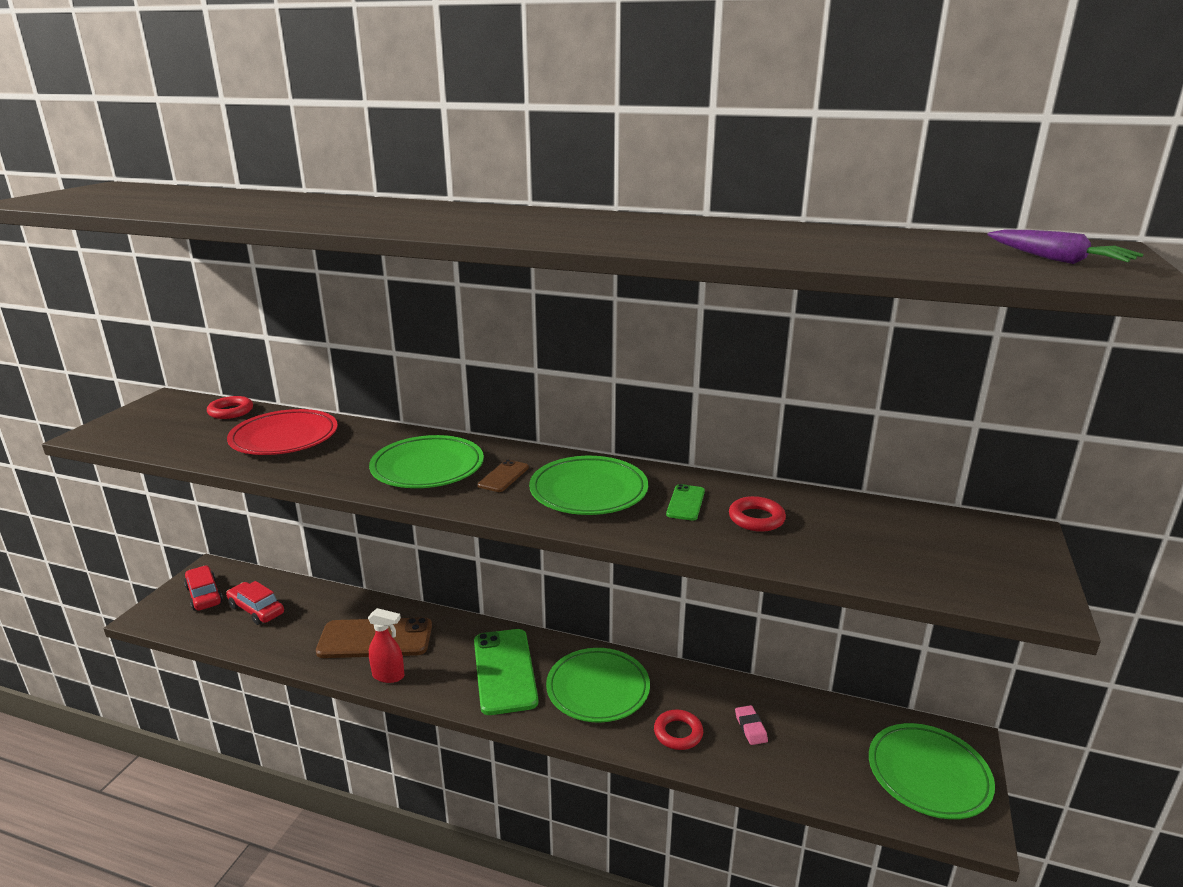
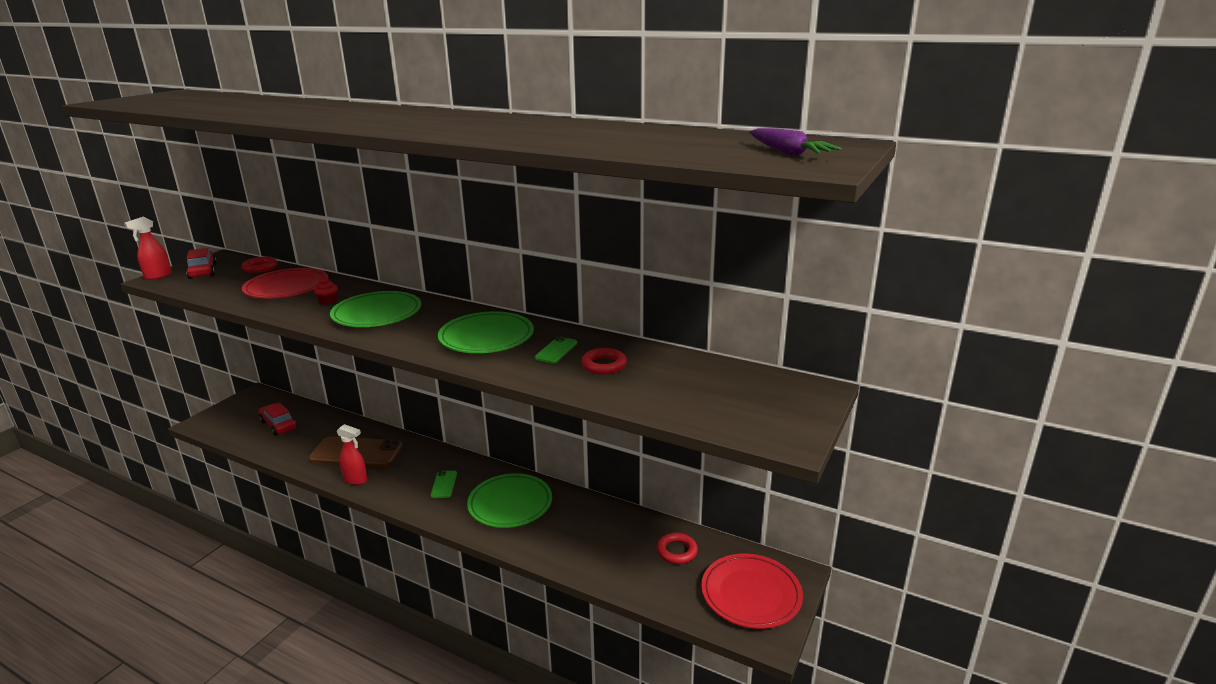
camera: 10 degrees right, 0 degrees up
(92, 430) = (158, 276): none -> red spray bottle
(204, 595) = (245, 411): red car -> red car (203, 271)
(351, 454) = (328, 301): none -> red cupcake
(503, 476) = (429, 323): brown phone -> none
(504, 671) = (444, 484): green phone -> green phone, size x0.46
(678, 733) = (559, 542): red ring -> red ring (676, 551)
(750, 727) = (619, 544): pink eraser -> none
(928, 775) = (751, 594): green plate -> red plate

